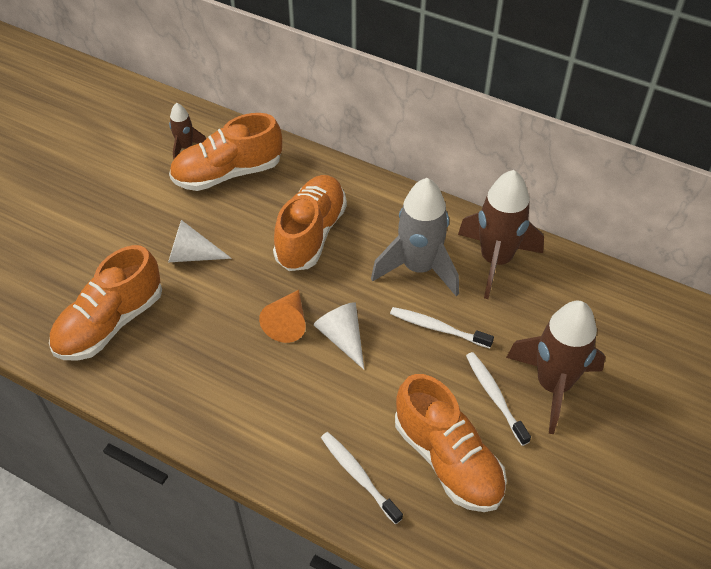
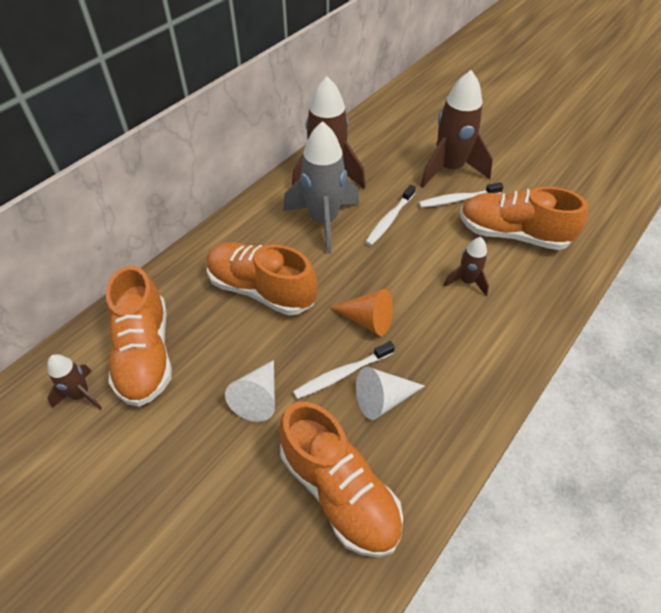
camera: 80 degrees left, 0 degrees up
(342, 338) = (390, 281): white cone -> white cone (383, 399)
(357, 410) = (467, 281): none -> brown rocket
(358, 476) = (530, 289): white toothbrush -> white toothbrush (342, 374)
(447, 459) = (512, 234): orange shoe -> orange shoe turned 135 degrees counterclockwise

